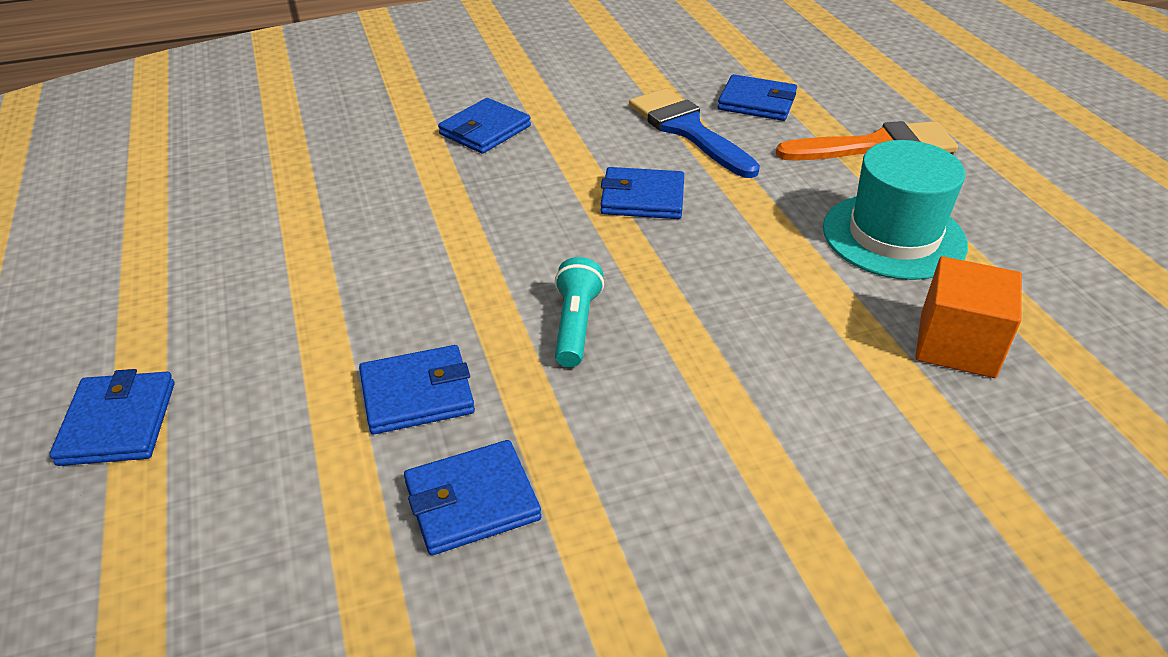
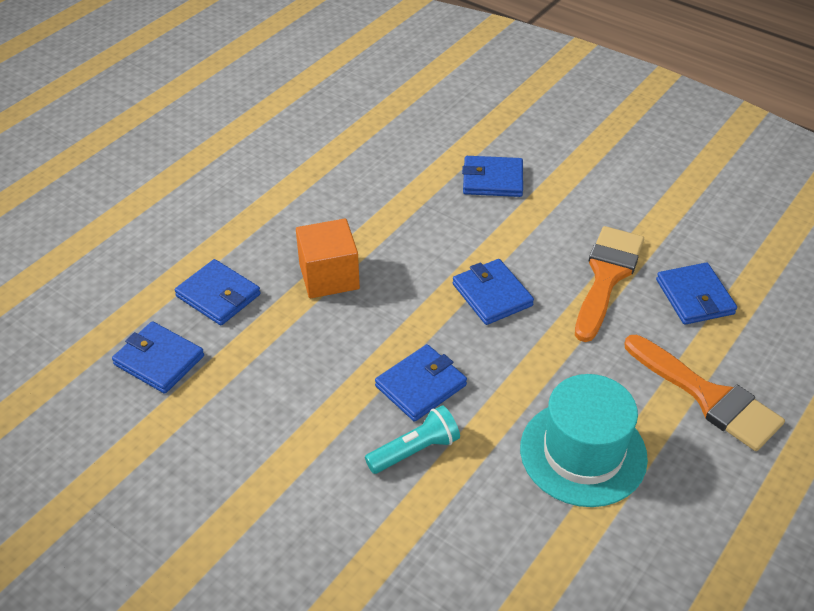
camera: 55 degrees right, 5 degrees up
(118, 423) = (119, 205): blue wallet -> blue wallet (421, 385)
(575, 325) = (329, 329): turquoise flashlight -> turquoise flashlight (415, 450)
(687, 130) = (606, 276): blue brush -> orange brush
(957, 345) = (477, 535): orange cube -> orange cube (329, 276)

